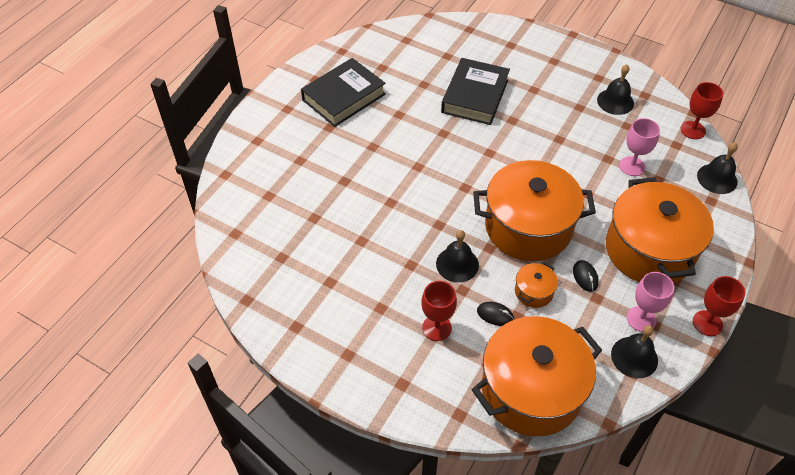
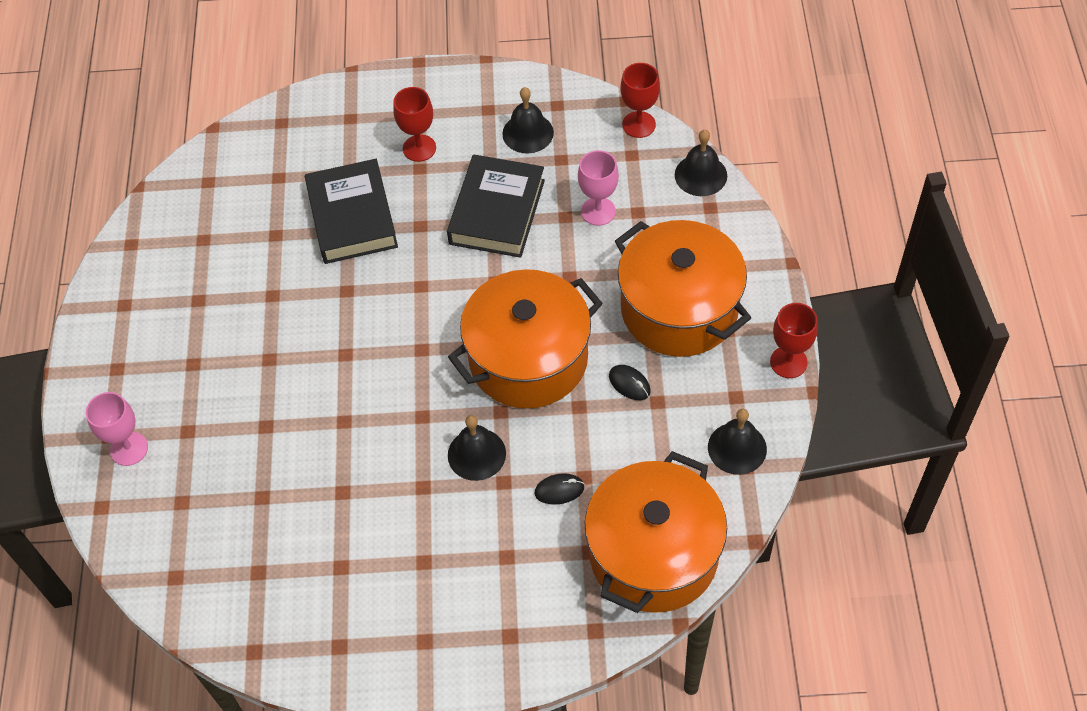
camera: 30 degrees left, 5 degrees up
(343, 97) = (181, 310): black book -> black book (497, 212)
(437, 328) = (504, 546): red goblet -> red goblet (419, 148)
(533, 292) = (584, 436): orange pot -> none
(641, 319) = (718, 399): pink goblet -> pink goblet (129, 449)

